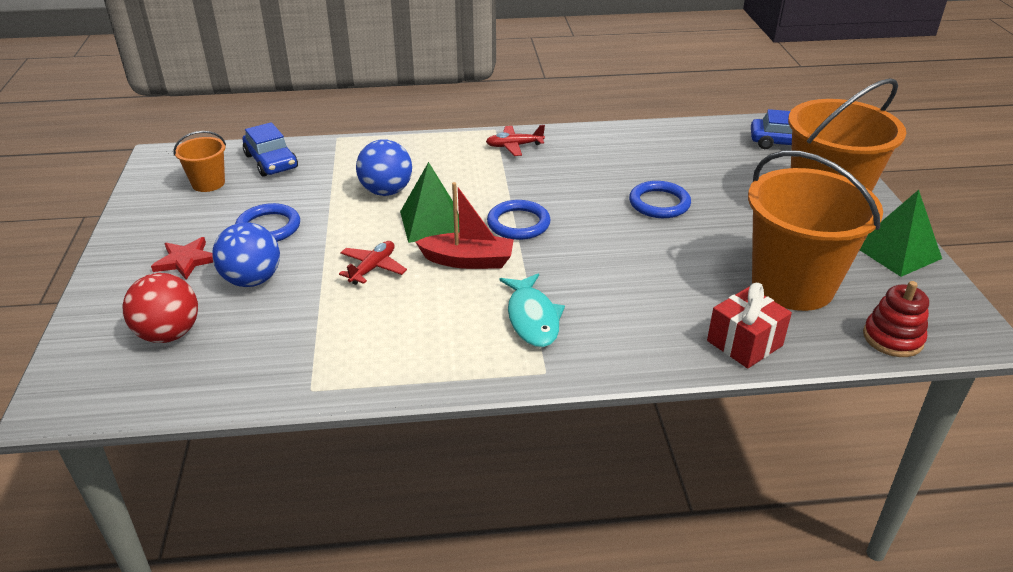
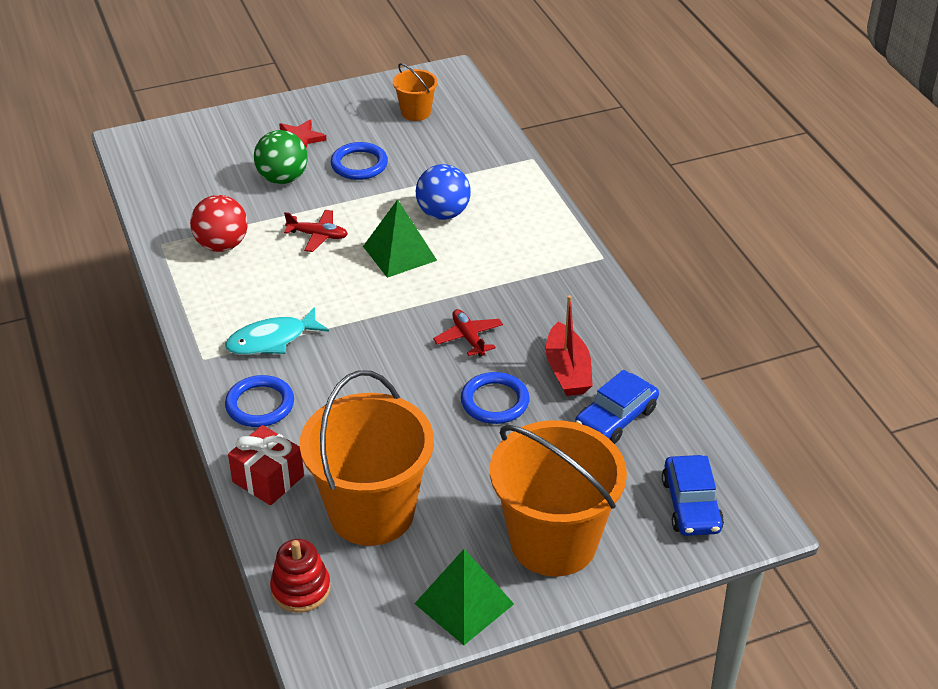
camera: 75 degrees right, 5 degrees up
(169, 334) = (208, 161): red ball -> red ball (222, 245)
(252, 280) = (283, 178): blue ball -> green ball
(271, 161) = (467, 134): blue car -> blue car (616, 418)
(468, 261) = (345, 287): red boat -> red boat (567, 371)
(514, 146) = (571, 278): red plane -> red plane (468, 338)
(518, 223) = (418, 307): blue ring -> blue ring (260, 404)

